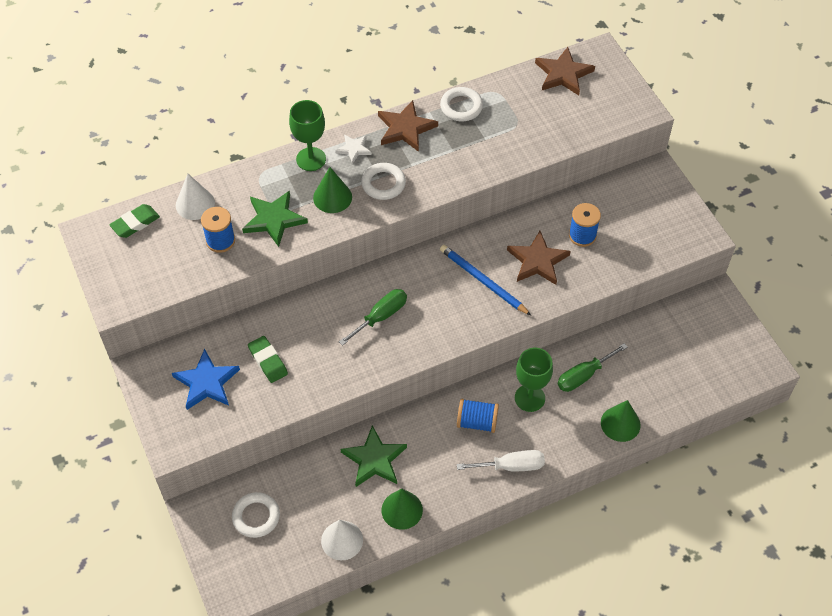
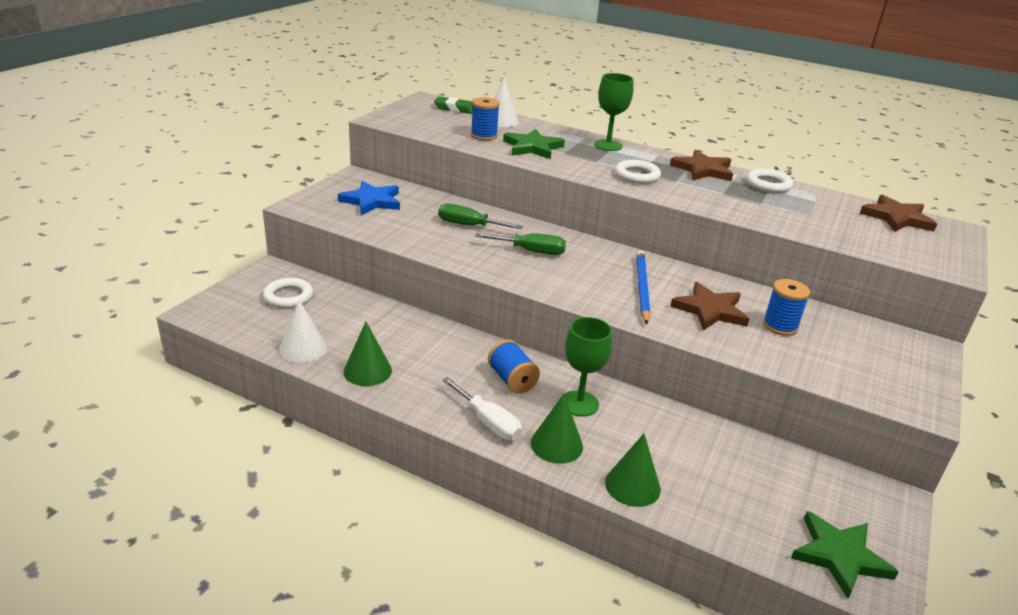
camera: 50 degrees right, 25 degrees down
(268, 361) = (421, 218): green eraser -> none
(332, 197) = (589, 161): green cone -> green cone (556, 444)
(354, 149) = (646, 157): white star -> none
(374, 459) = (405, 335): green star -> green star (839, 556)
(583, 375) = (652, 431): green screwdriver -> green screwdriver (469, 225)

